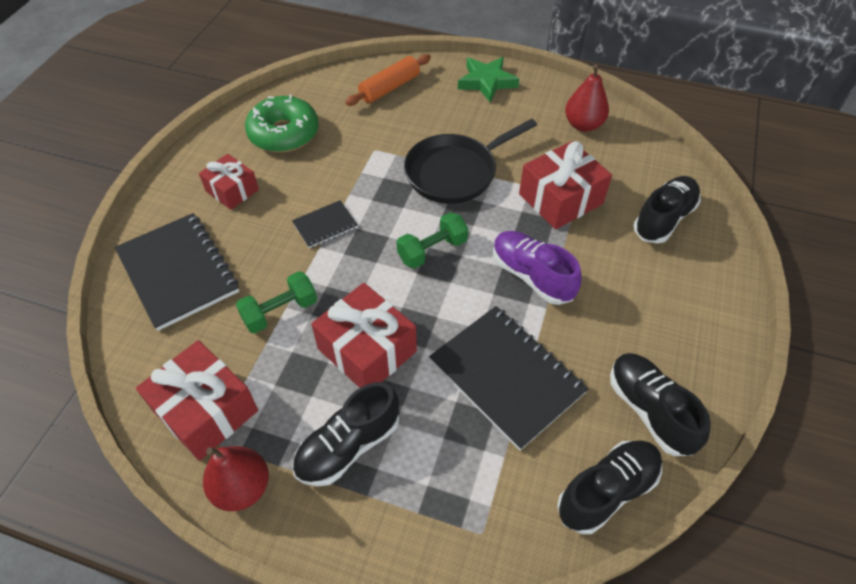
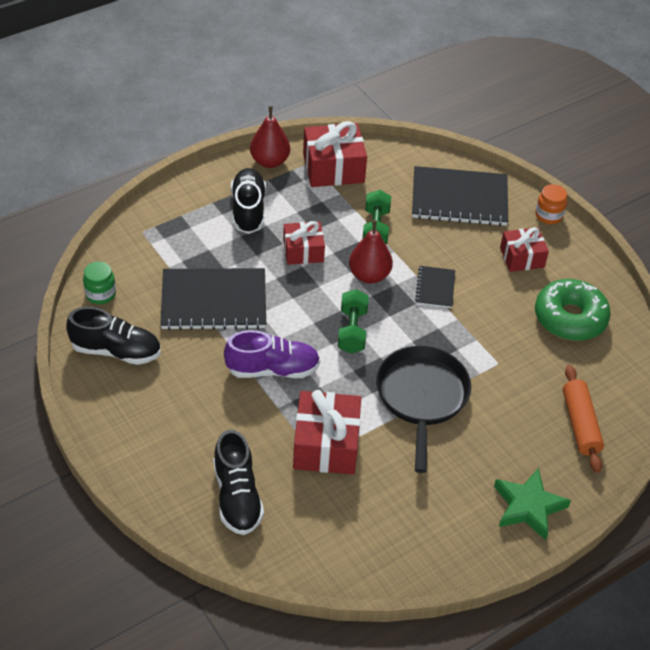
camera: 125 degrees right, 5 degrees down
(155, 199) = (548, 215): none -> orange jar
(367, 350) = (303, 251): red gift -> red gift, size x0.64
(583, 125) = (397, 536): red pear -> red pear (369, 275)
(607, 491) = (100, 294): black shoe -> green jar

